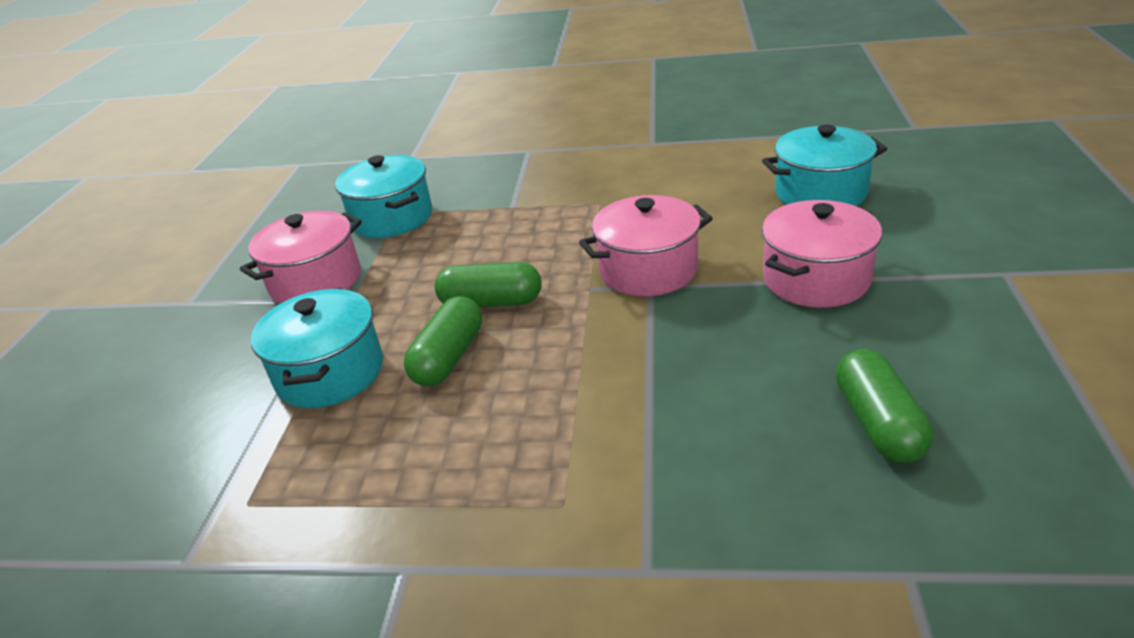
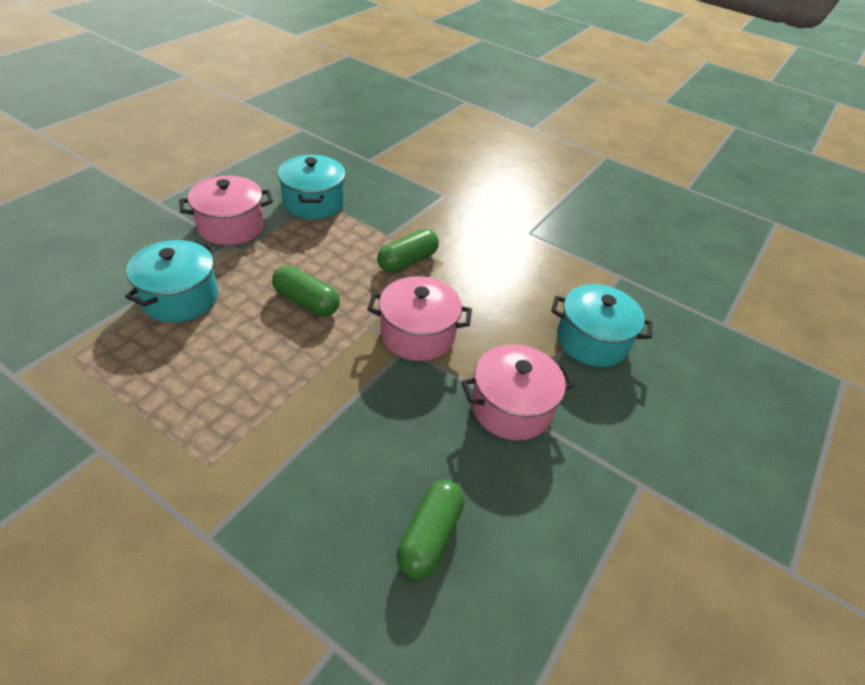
camera: 20 degrees right, 10 degrees up
(449, 357) = (247, 327): green capsule -> green capsule (407, 261)

